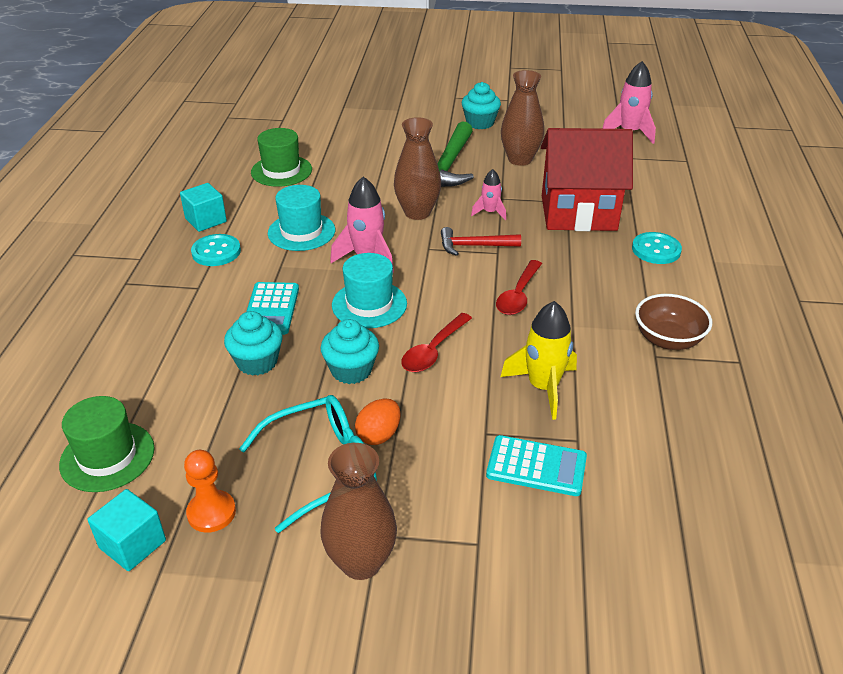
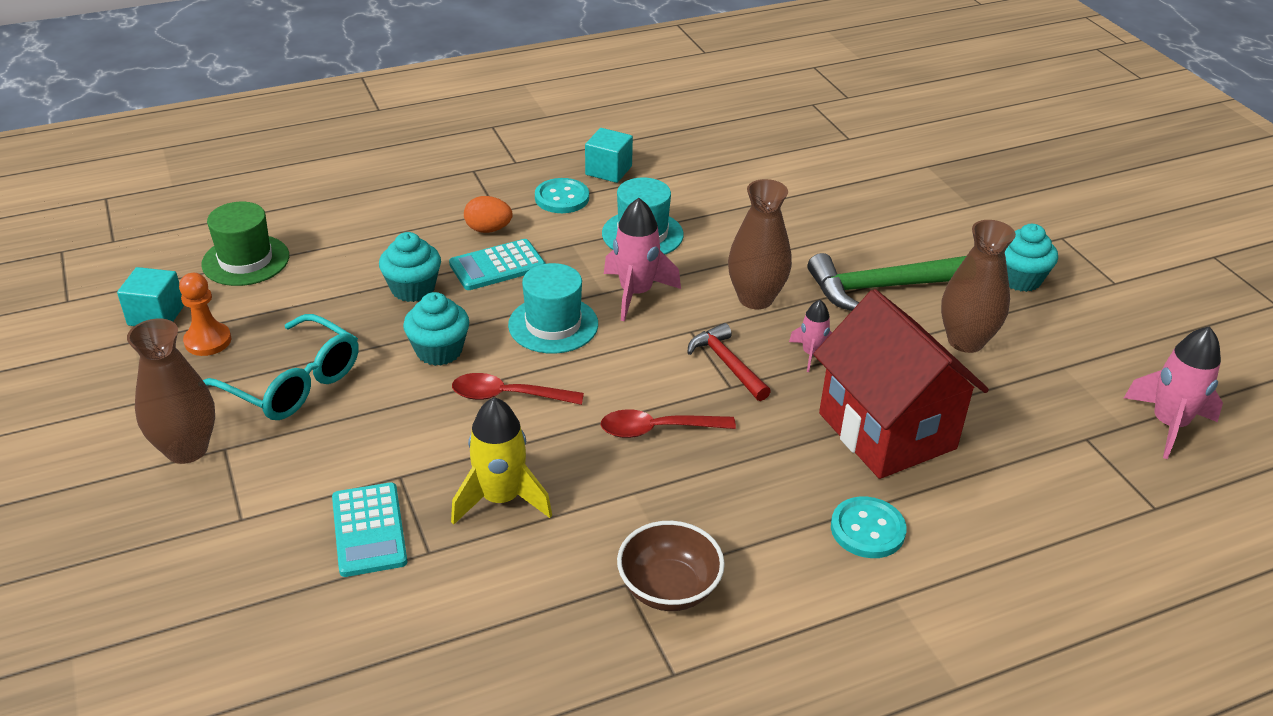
camera: 60 degrees right, 0 degrees up
(281, 171) = (743, 178): green hat -> none
(379, 435) = (355, 402): orange egg -> orange egg (488, 229)

